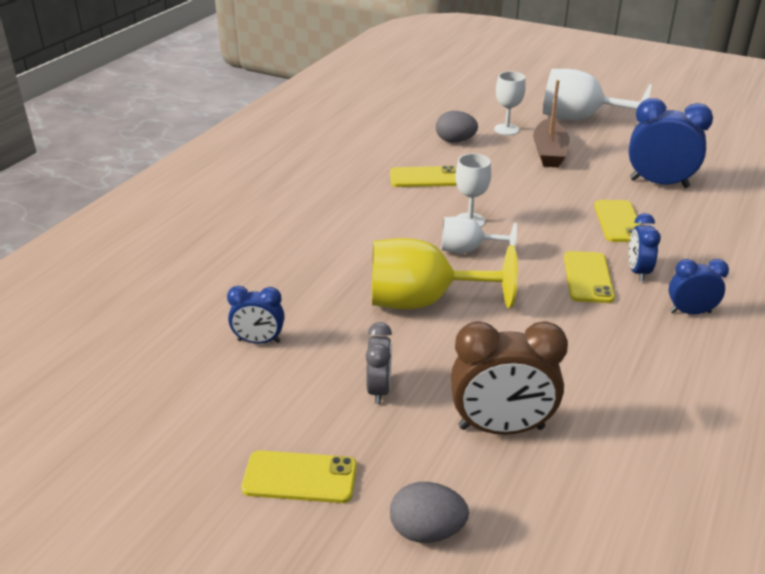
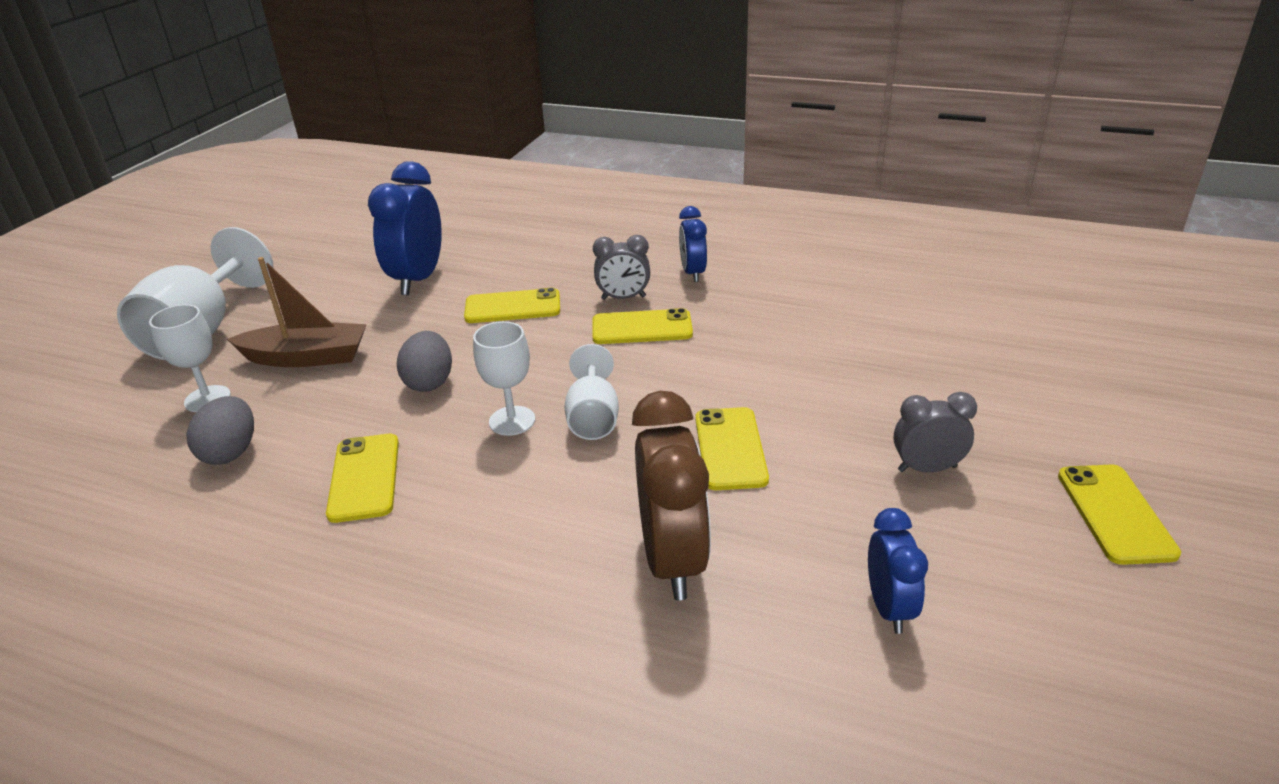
camera: 95 degrees left, 0 degrees up
(423, 302) = (730, 448): yellow goblet -> yellow phone
(427, 531) = (1109, 414): grey egg -> grey egg (429, 382)
(501, 428) = (936, 377): brown clock -> brown clock (673, 560)
(637, 272) = (623, 298): blue clock -> grey clock

